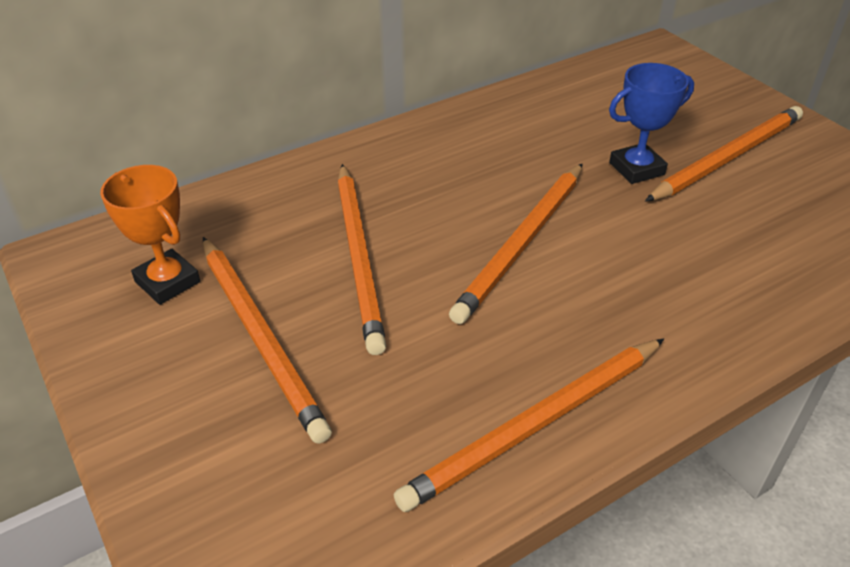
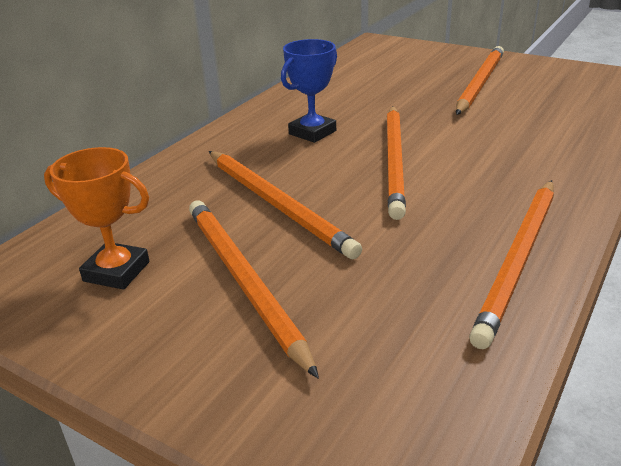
camera: 25 degrees left, 10 degrees down
(260, 337) = (243, 280): orange pencil -> orange pencil turned 150 degrees counterclockwise
(636, 169) = (429, 102): blue trophy -> blue trophy (312, 132)

